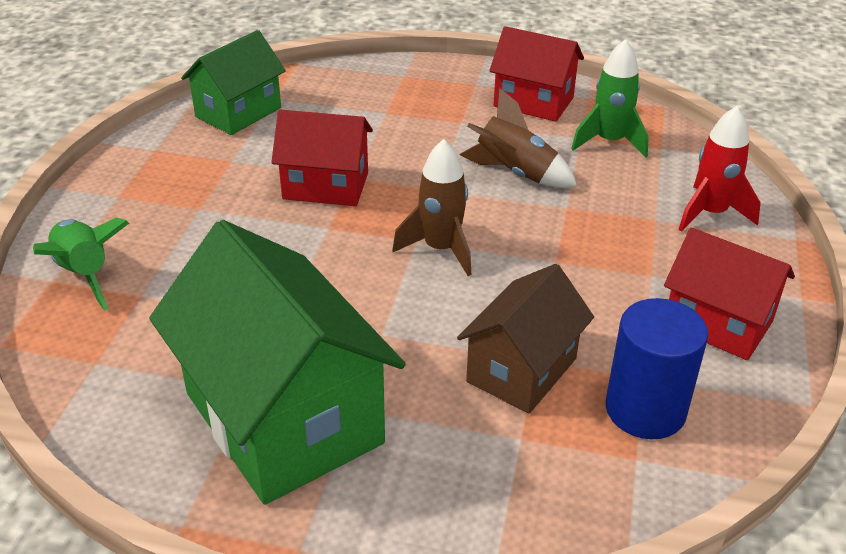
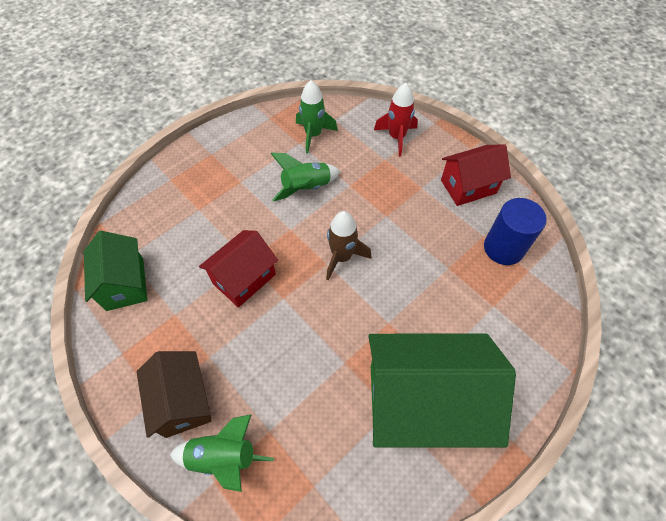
camera: 55 degrees left, 20 degrees up
(515, 173) = (306, 188): brown rocket -> green rocket
(522, 370) = (451, 278): brown house -> brown house (183, 401)
(533, 102) = (252, 141): red house -> none

